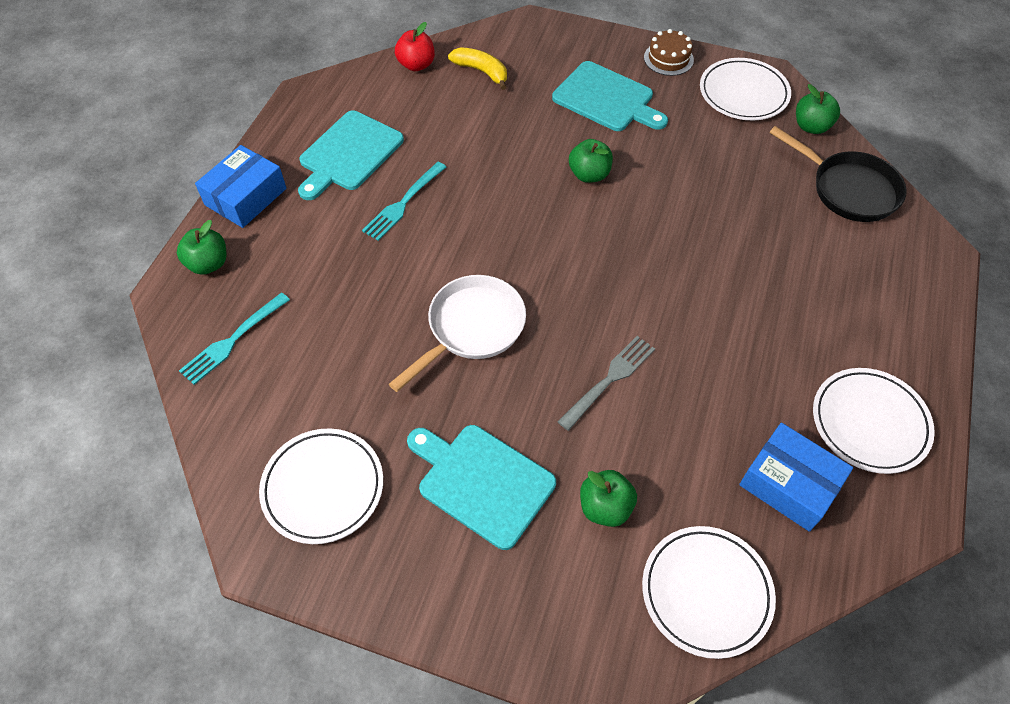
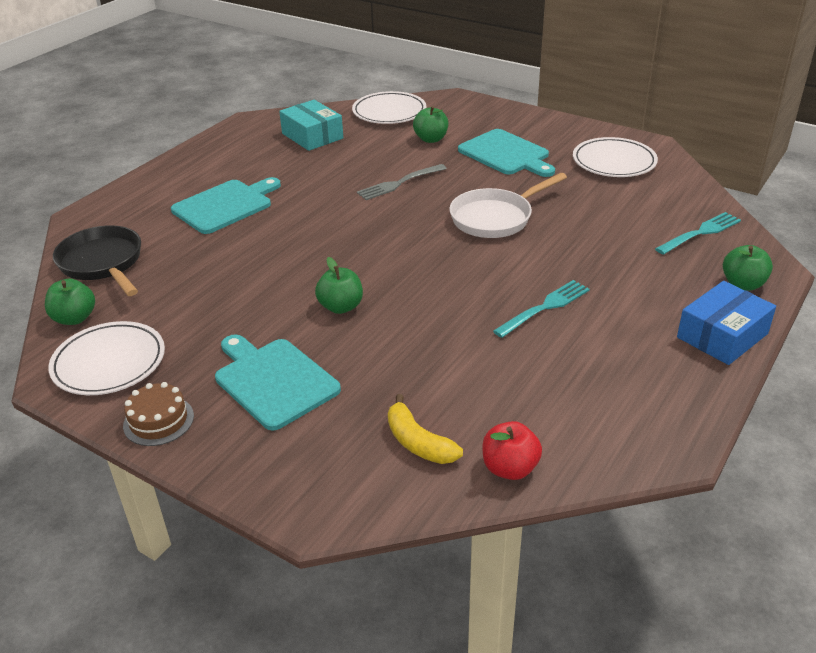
camera: 165 degrees left, 20 degrees down
(349, 154) = (606, 363): turquoise cutting board -> turquoise cutting board (225, 205)
(789, 484) = (312, 136): blue box -> turquoise box
(869, 423) = (238, 150): white plate -> none

